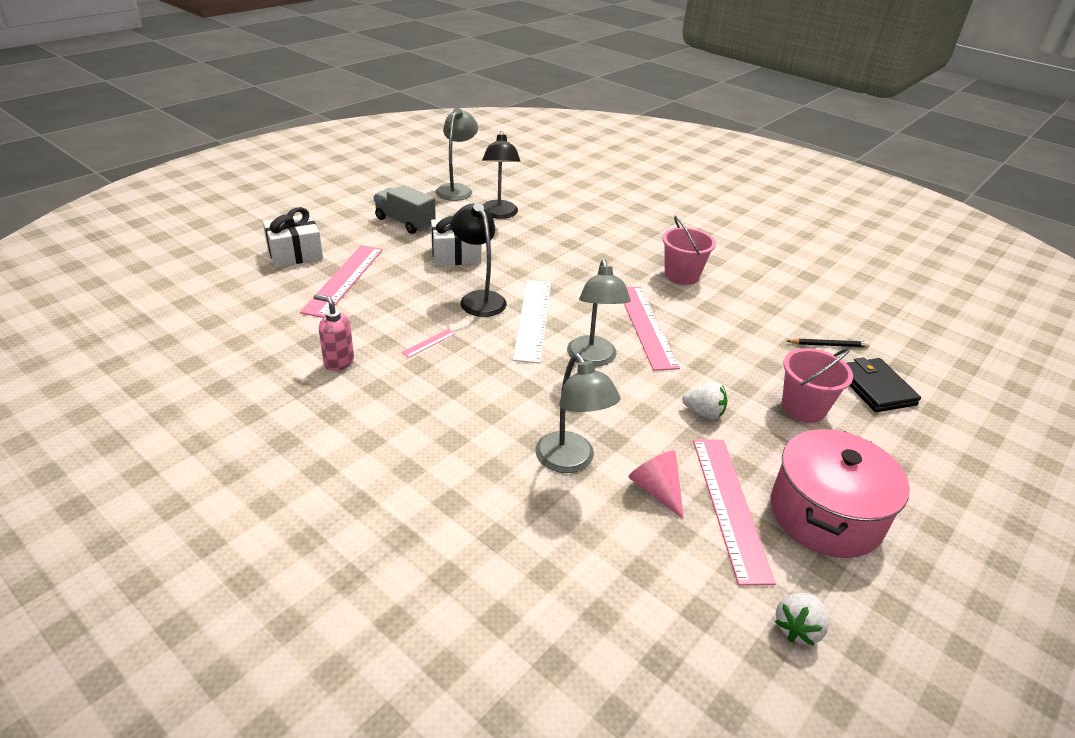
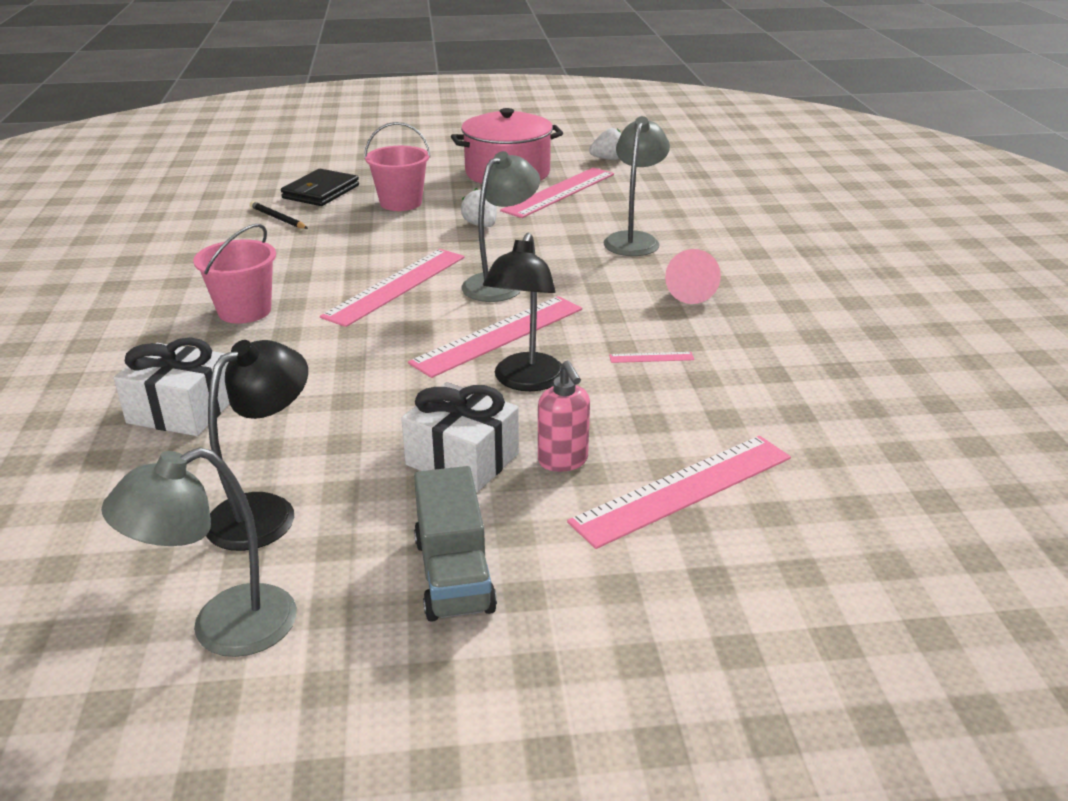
camera: 135 degrees left, 5 degrees down
(295, 254) = (732, 587): white gift -> white gift (181, 411)
(338, 362) = (777, 377): pink soap dispenser -> pink soap dispenser (563, 461)
(532, 319) = (499, 335): white ruler -> pink ruler
(656, 490) = (595, 211): pink cone -> pink cone (691, 292)

